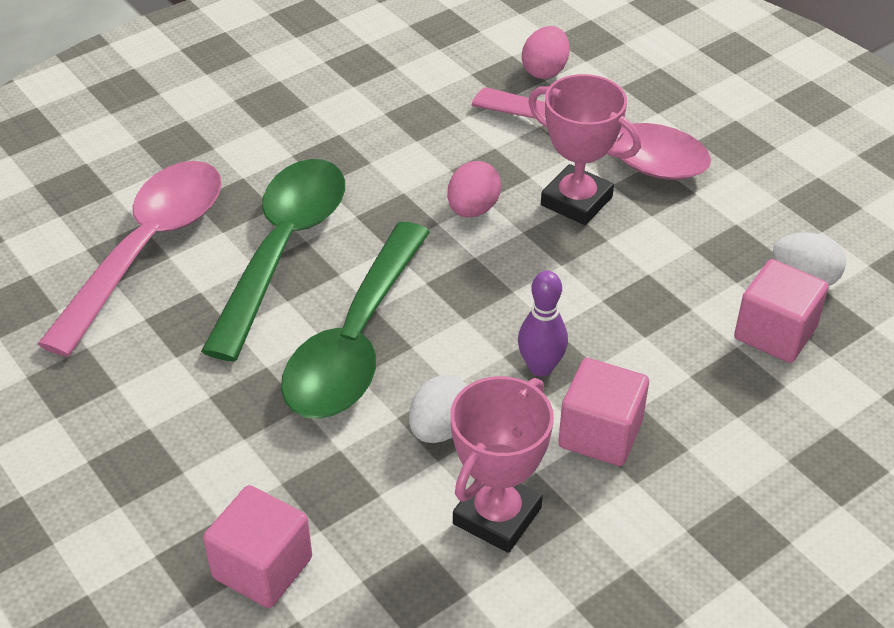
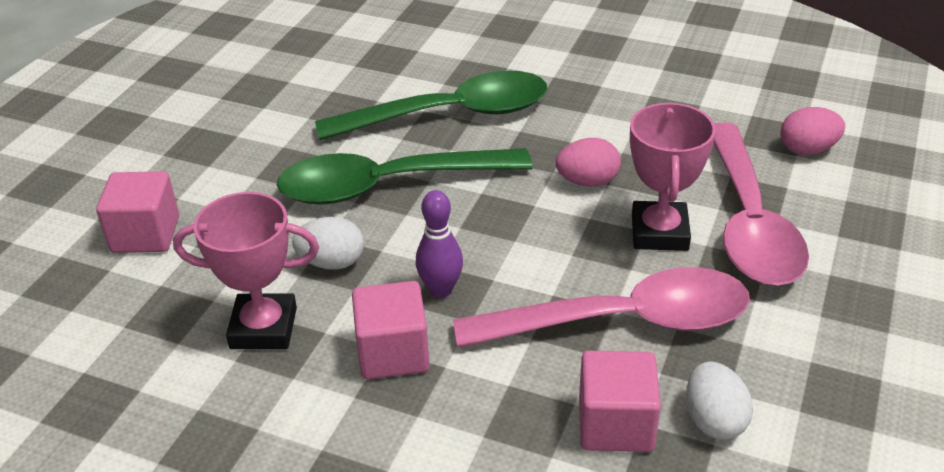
camera: 60 degrees right, 5 degrees down
(147, 249) = (396, 63): pink spoon -> pink spoon (622, 321)

